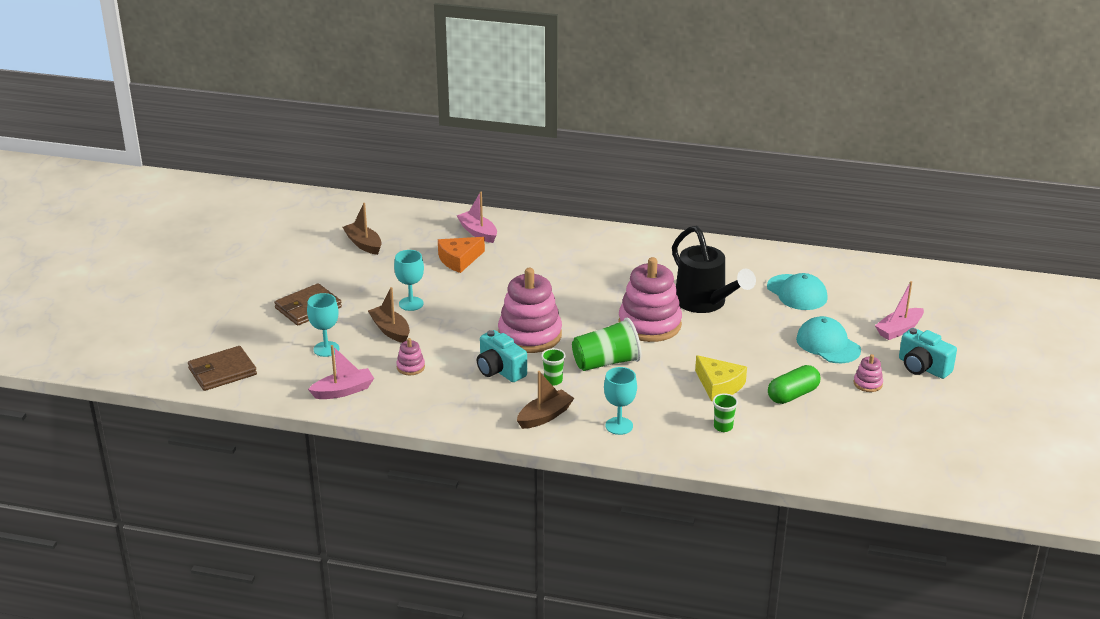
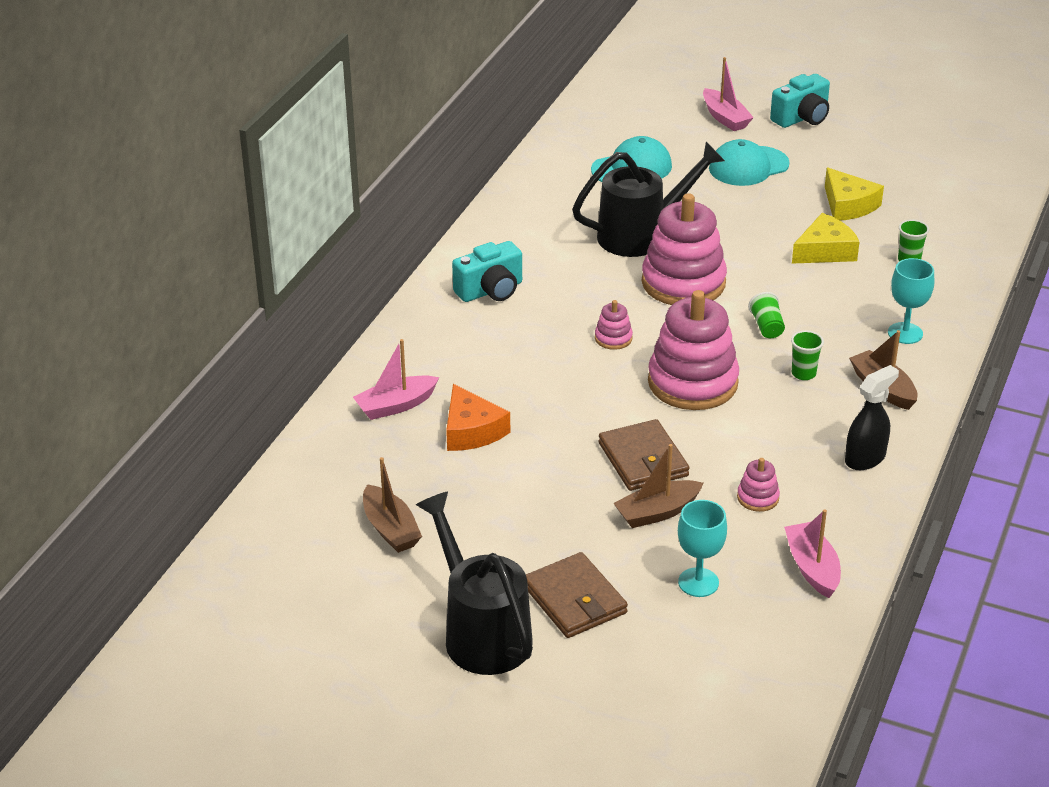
camera: 80 degrees left, 5 degrees up
(222, 371) = (747, 703): brown wallet -> brown wallet (643, 459)
(279, 281) = (481, 633): none -> black watering can
(363, 244) = (390, 529): brown boat -> brown boat turned 90 degrees counterclockwise
(411, 304) = (587, 487): turquoise goblet -> none
(460, 410) = (865, 458): none -> black spray bottle
(500, 370) = (774, 416): turquoise camera -> turquoise camera (490, 290)
(606, 362) = (767, 327): green cup -> green cup, size x0.52
(792, 395) = (848, 205): green capsule -> yellow cheese
(868, 384) = (830, 155): pink stacking toy -> pink stacking toy (613, 338)

